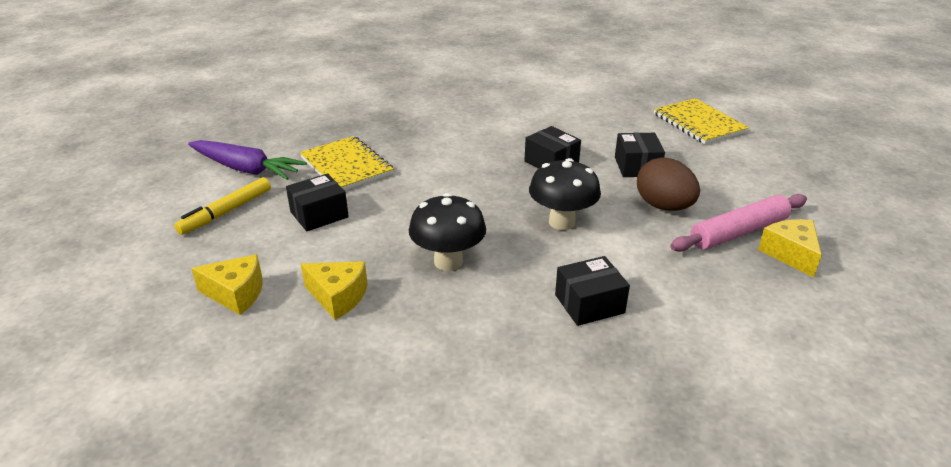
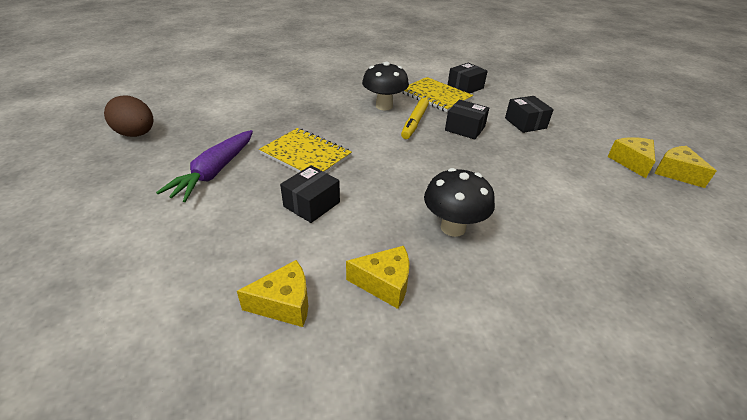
camera: 20 degrees left, 5 degrees up
(226, 212) = (221, 218): yellow marker -> yellow marker (415, 123)
(246, 169) = (214, 172): purple carrot -> purple carrot turned 105 degrees clockwise
(562, 222) = (510, 176): black mushroom -> black mushroom (384, 106)
(589, 304) = (586, 242): black box -> black box (465, 87)
(664, 206) = (568, 151): brown egg -> brown egg (136, 134)
(699, 123) = (537, 86): yellow notebook -> yellow notebook (435, 96)
(738, 232) = (631, 162): pink rolling pin -> yellow cheese

